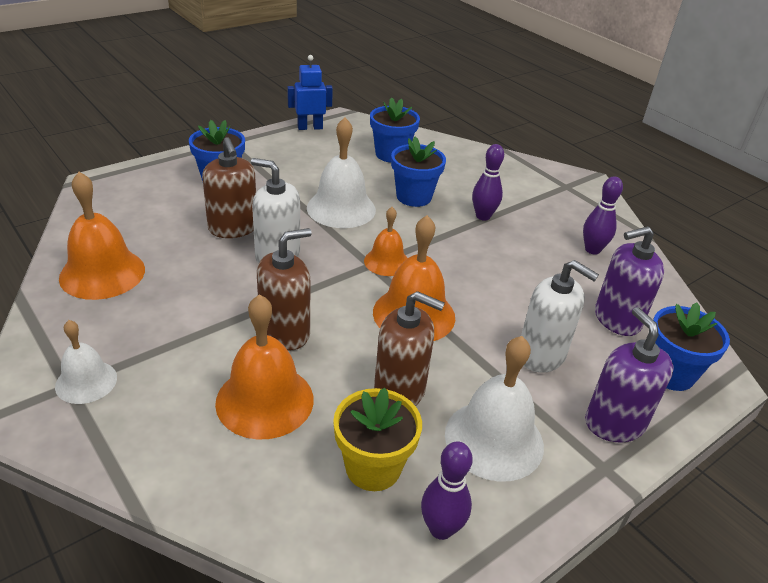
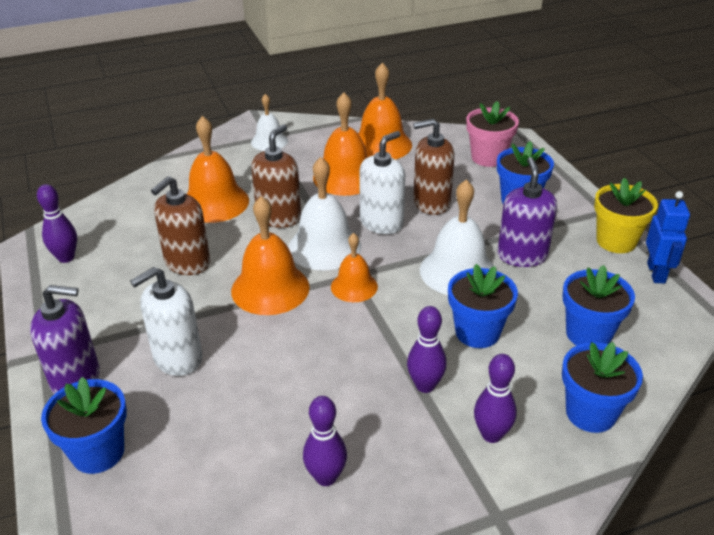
camera: 110 degrees right, 0 degrees up
(136, 198) = (488, 157): none -> pink flower pot
(186, 292) = (345, 177): none -> orange bell
(285, 332) = (279, 217): brown soap dispenser -> brown soap dispenser turned 135 degrees counterclockwise
(373, 467) = (130, 239): yellow flower pot -> yellow flower pot (616, 241)
(465, 156) = (590, 413): none -> blue flower pot
(494, 439) = (112, 300): white bell -> white bell (324, 247)
(508, 189) = (491, 435): none -> purple bowling pin
(616, 319) = (193, 442): purple soap dispenser -> purple soap dispenser (522, 255)

